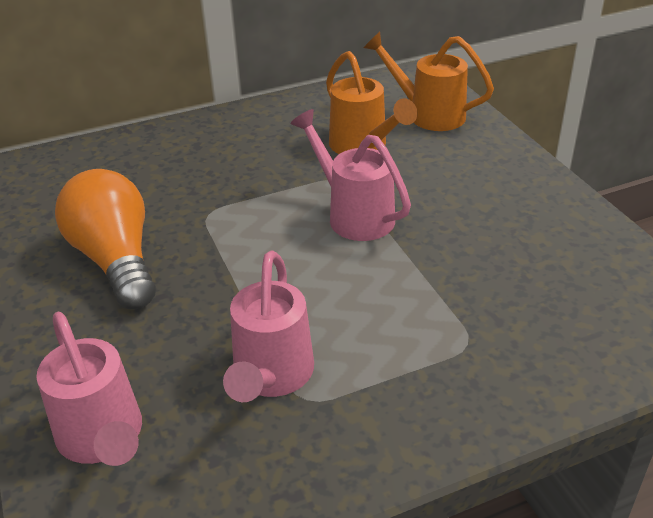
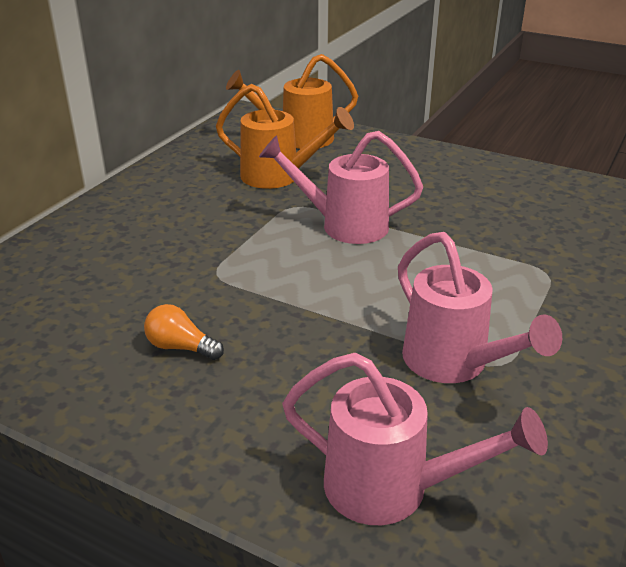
camera: 40 degrees left, 5 degrees down
(116, 260) = (181, 347): orange light bulb -> orange light bulb, size x0.44

